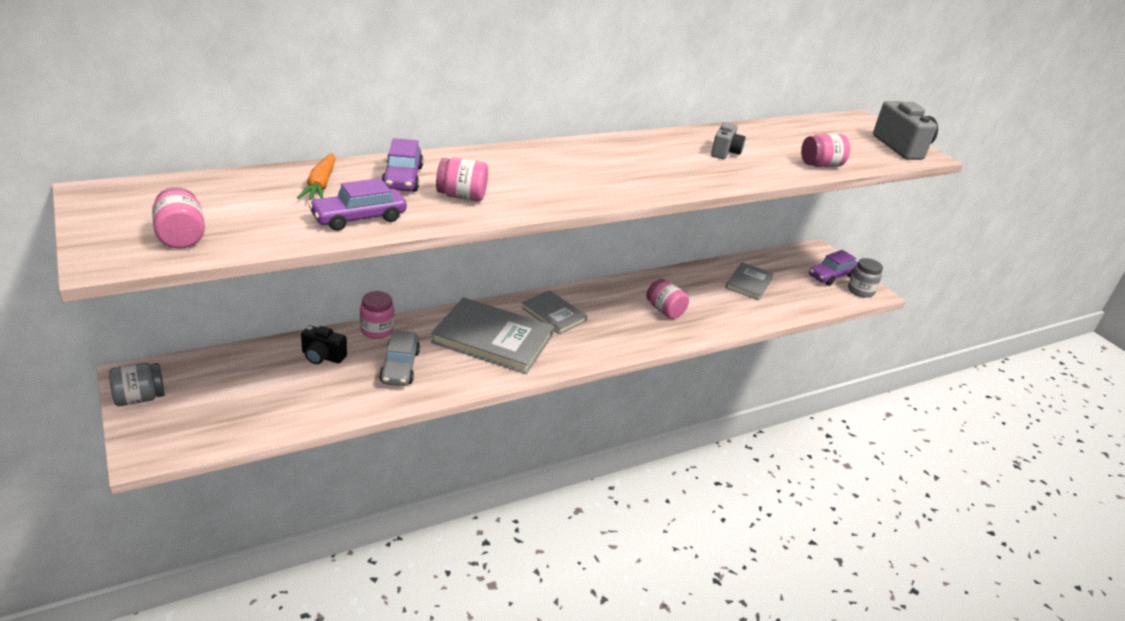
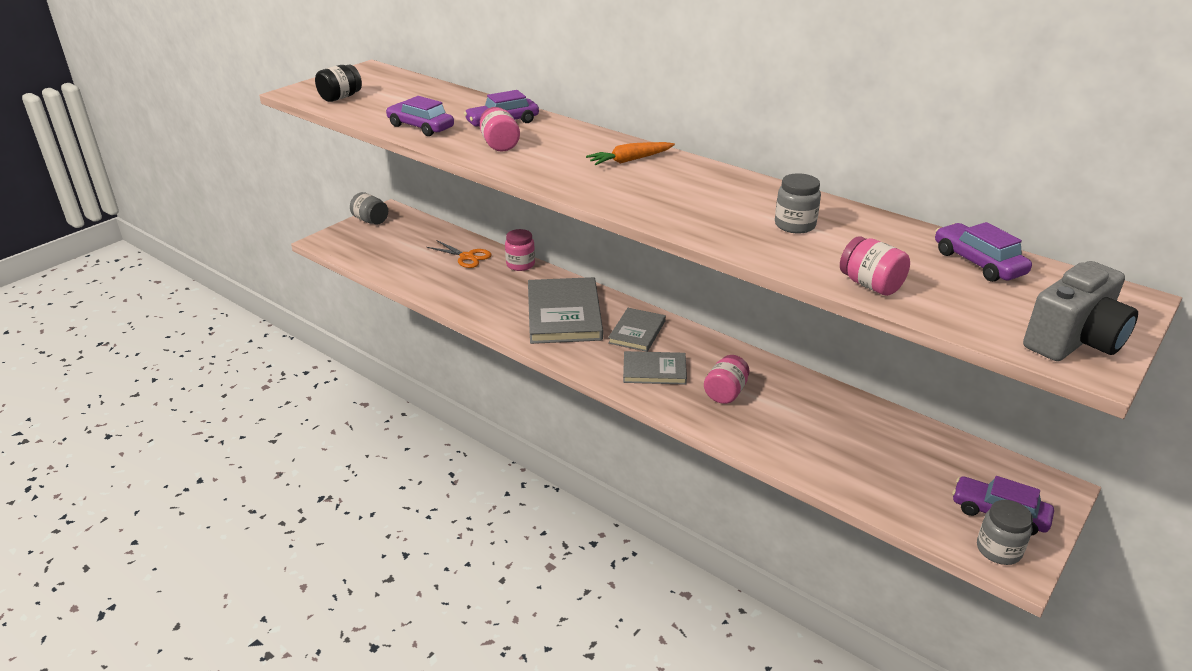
camera: 70 degrees right, 0 degrees up
(181, 237) = (340, 97): pink jar -> black jar
(320, 185) = (456, 106): orange carrot -> orange carrot (629, 160)
(322, 357) = (467, 257): black camera -> orange scissors
(400, 367) = (484, 288): grey car -> none
(725, 152) = (795, 225): grey camera -> grey jar
(749, 283) = (869, 441): grey book -> grey book (654, 370)
(807, 130) = (978, 263): none -> purple car

